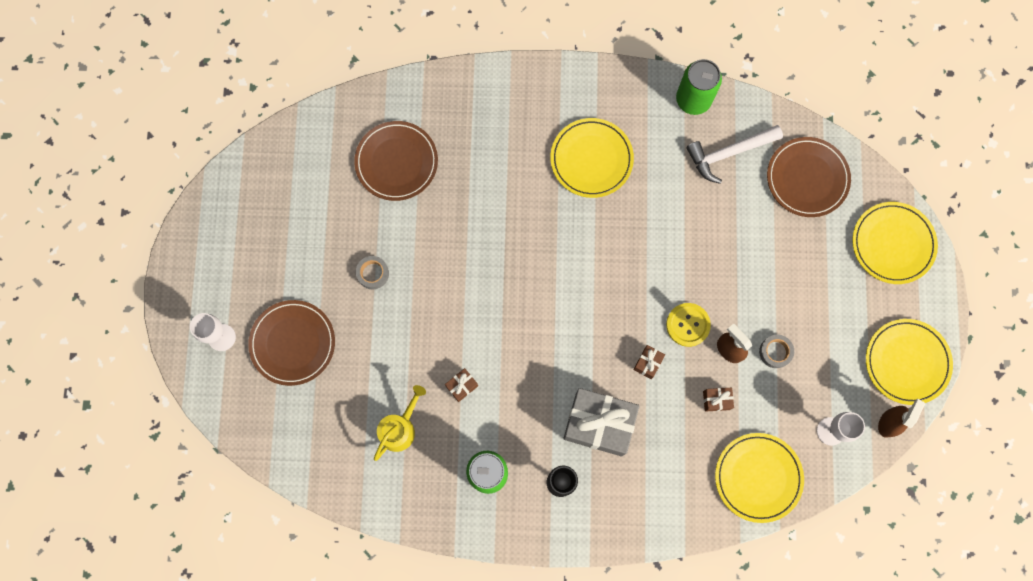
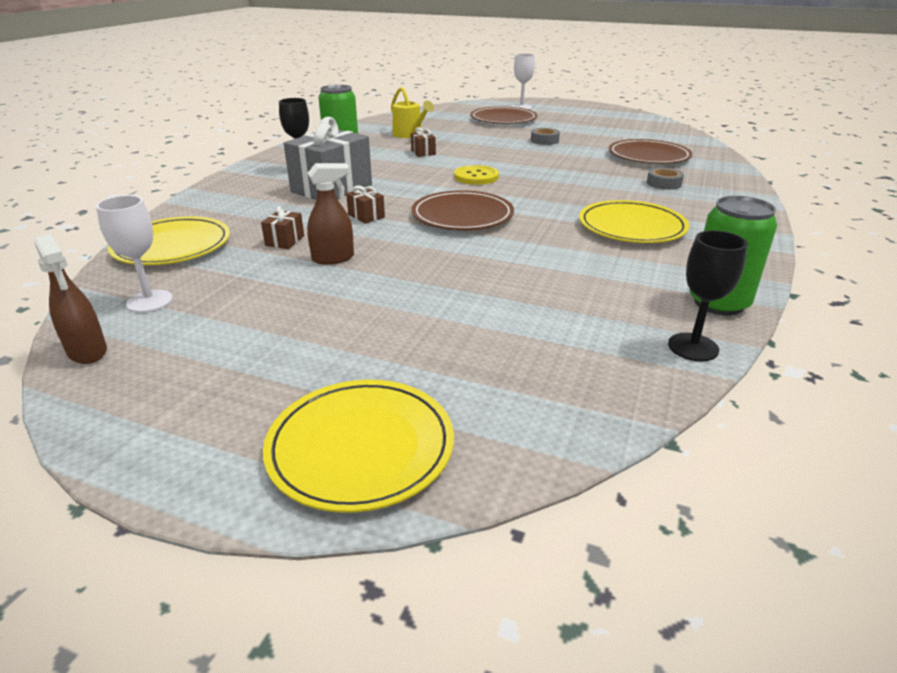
camera: 110 degrees right, 45 degrees down
(688, 325) = (387, 242): yellow button -> yellow button (476, 177)
(729, 153) = (618, 313): white hammer -> none
(750, 112) = (693, 347): none -> black goblet
(775, 352) = (297, 286): grey tape -> grey tape (664, 183)
(807, 178) = (548, 376): brown plate -> brown plate (462, 215)
(907, 362) = (143, 397): yellow plate -> none

